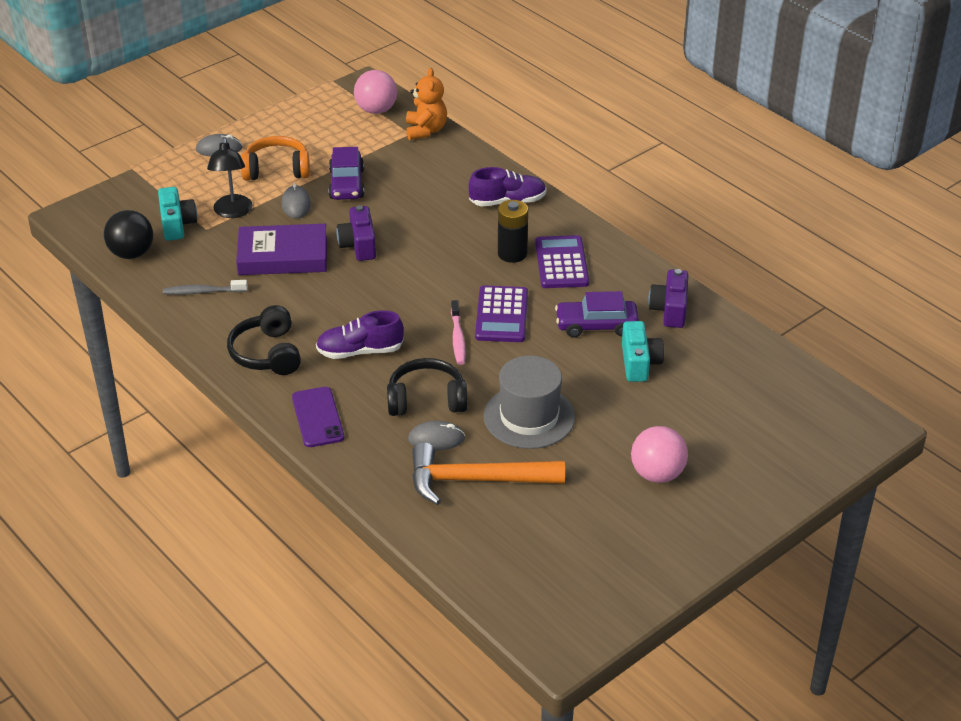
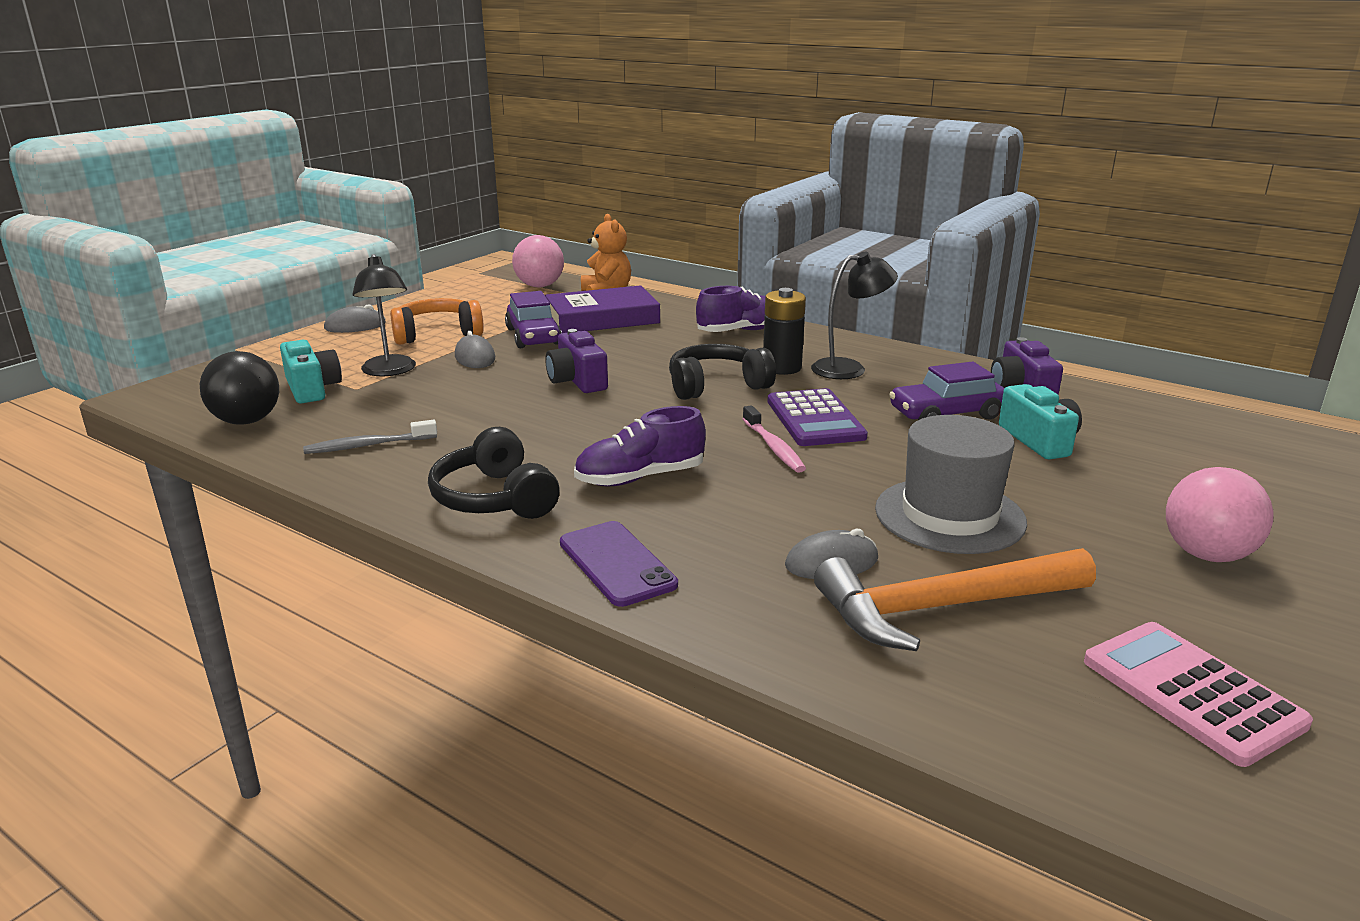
camera: 15 degrees left, 15 degrees down
(283, 256) = (476, 400): purple book -> purple book (602, 318)
(426, 399) = (779, 517): black headphones -> black headphones (716, 386)
(561, 263) = (849, 369): purple calculator -> black lamp
(563, 552) = (1191, 692): none -> pink calculator

